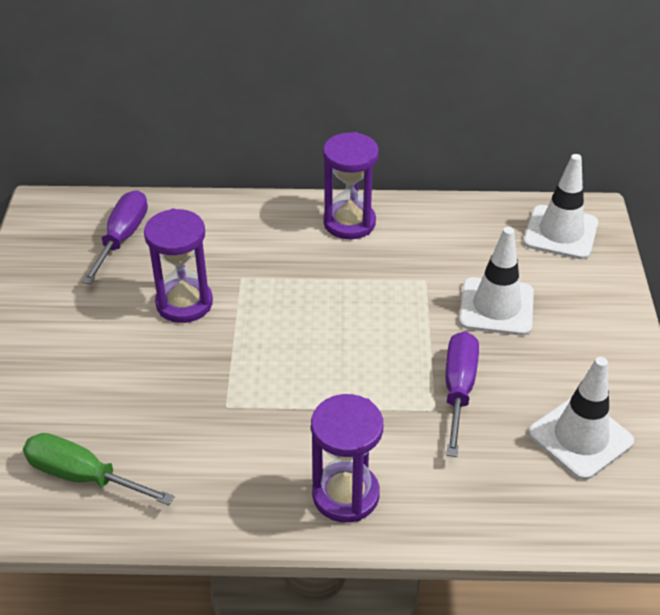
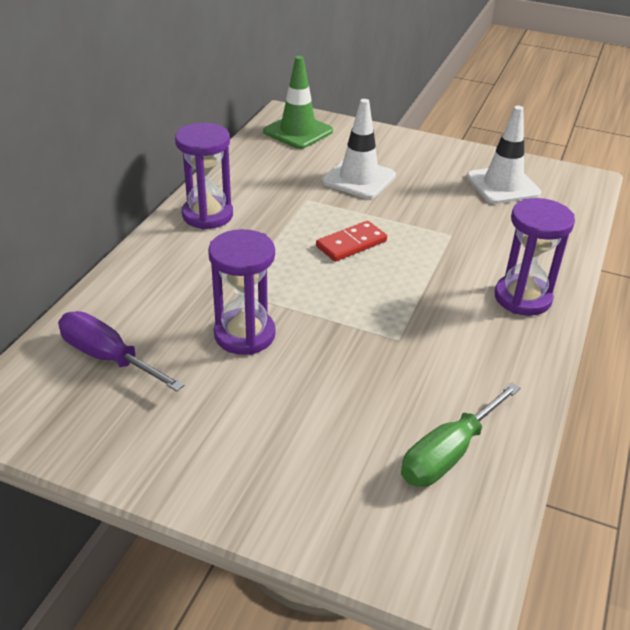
camera: 70 degrees left, 5 degrees down
(364, 334) = (351, 244): none -> red domino
(458, 389) = (435, 218): purple screwdriver -> none
(560, 233) = (298, 131): white traffic cone -> green traffic cone

